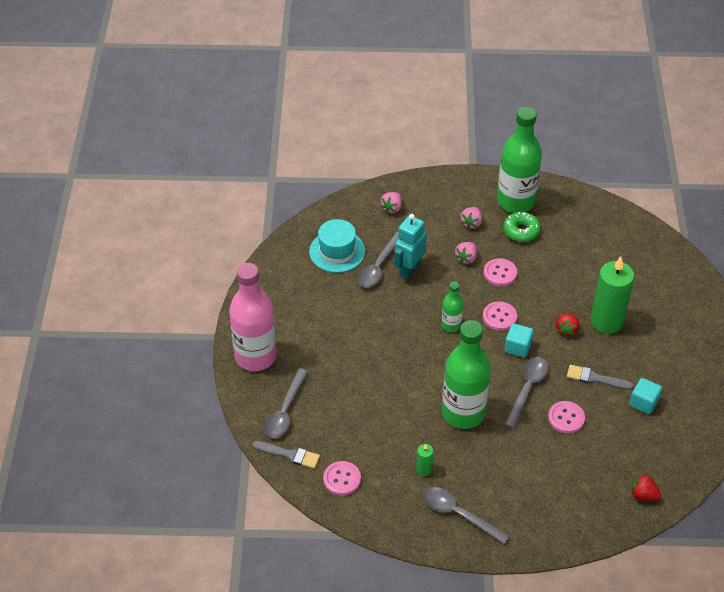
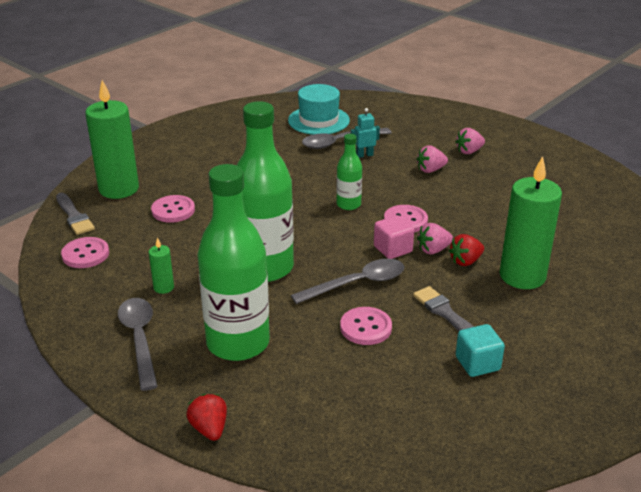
camera: 40 degrees right, 15 degrees down
(255, 356) = (153, 148): pink bottle -> none
(285, 411) = (119, 189): grey spoon -> green candle
(392, 208) = (406, 115): pink strawberry -> pink strawberry (433, 250)
(409, 270) = (364, 155): turquoise robot -> turquoise robot, size x0.55
(500, 273) = (450, 193): pink button -> pink button (173, 210)
(515, 201) = (536, 155): green bottle -> green bottle (238, 343)
(517, 347) = (393, 249): turquoise cube -> pink cube
(521, 231) = (514, 175): green donut -> none
(643, 495) = (361, 448): red strawberry -> red strawberry (209, 429)

